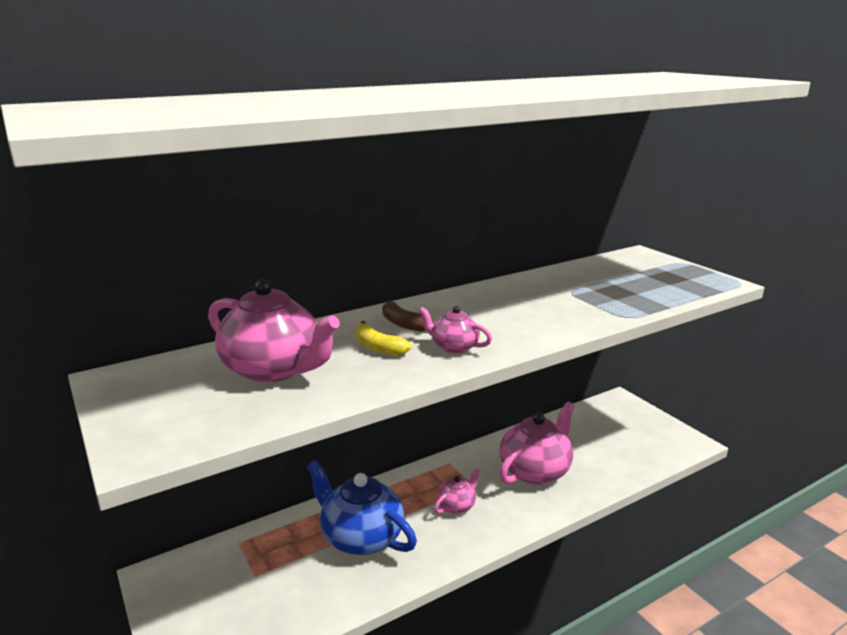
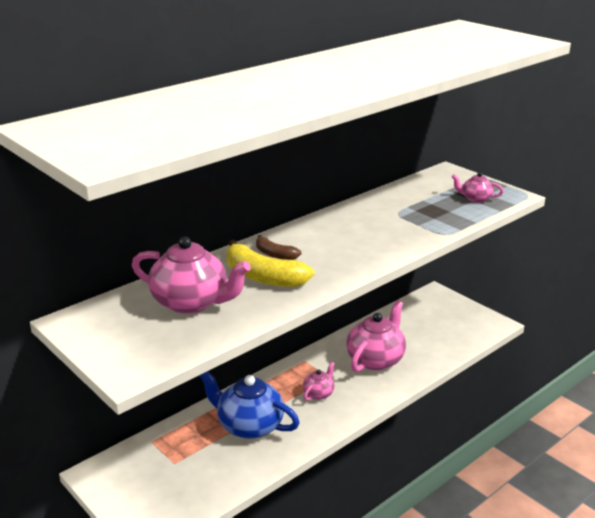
camera: 10 degrees left, 5 degrees up
(377, 347) = (263, 277): yellow banana -> yellow banana, size x1.80
(454, 347) = (321, 271): pink teapot -> pink teapot (475, 199)

